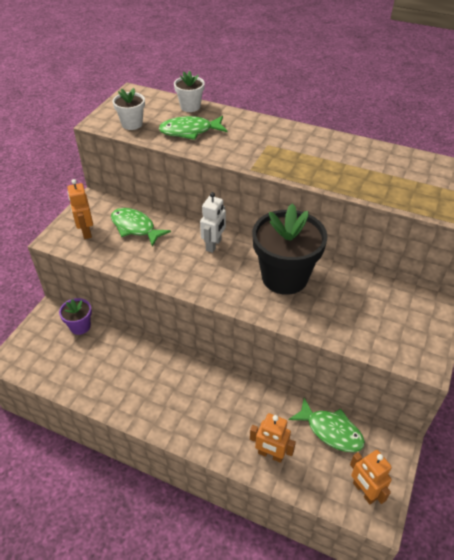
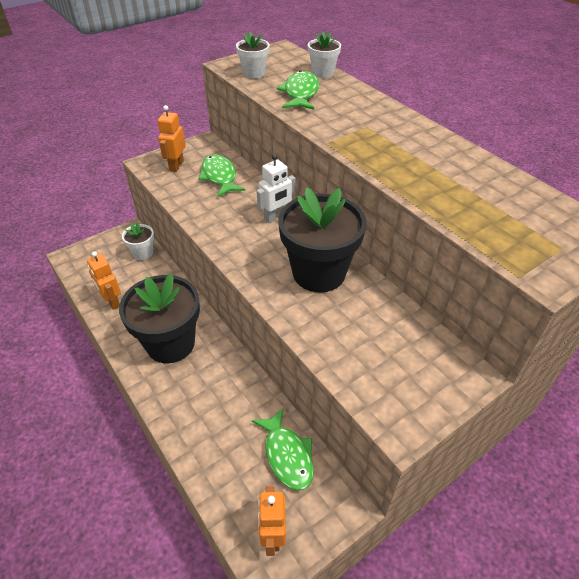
camera: 30 degrees right, 0 degrees up
(80, 326) = (143, 253): purple flower pot -> white flower pot
(172, 393) = (170, 343): none -> black flower pot
(190, 131) = (300, 93): green fish -> green fish turned 75 degrees clockwise
(270, 454) = (211, 445): orange robot -> orange robot (112, 301)

